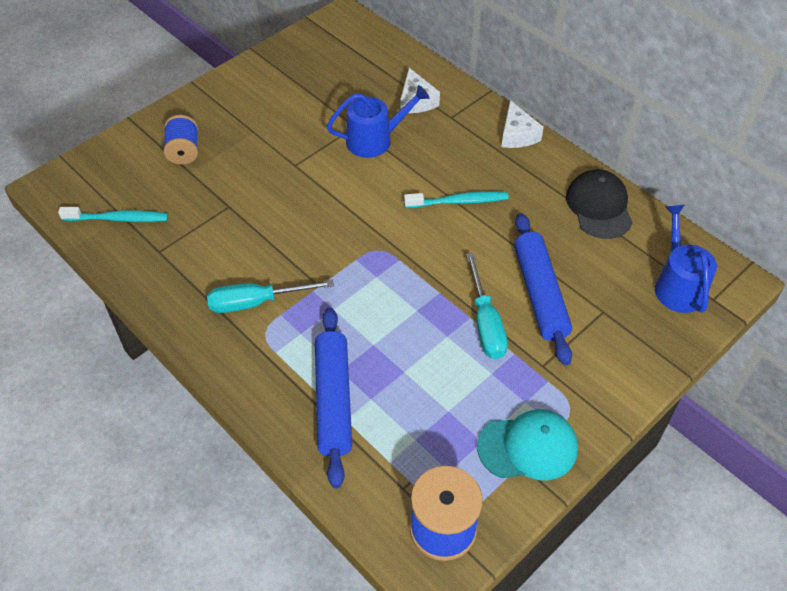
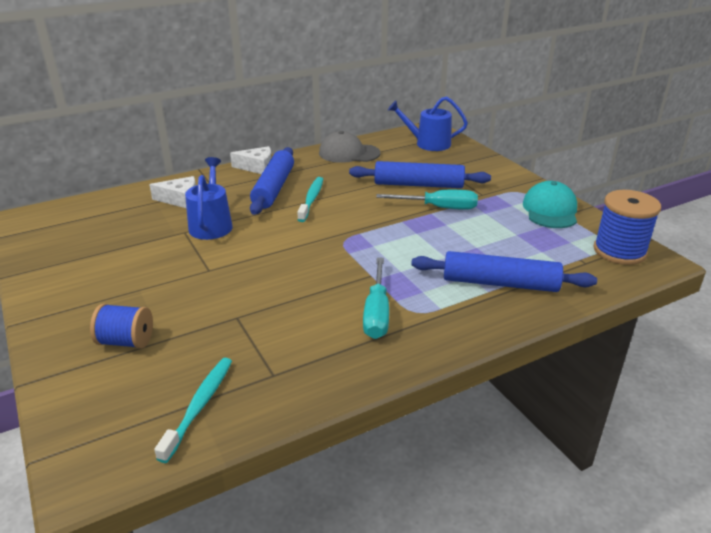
camera: 75 degrees left, 20 degrees down
(471, 163) = (274, 188): none -> blue rolling pin
(599, 207) = (349, 153): black cap -> grey cap

